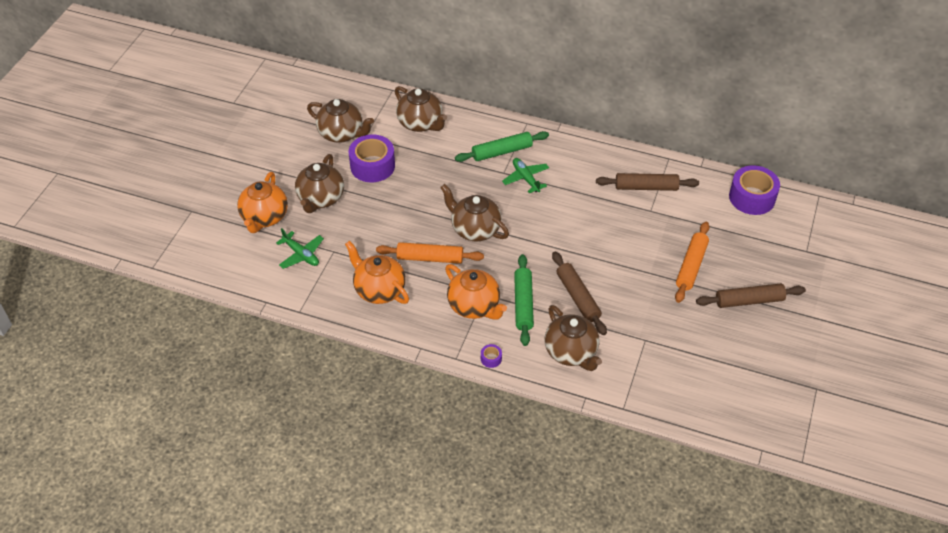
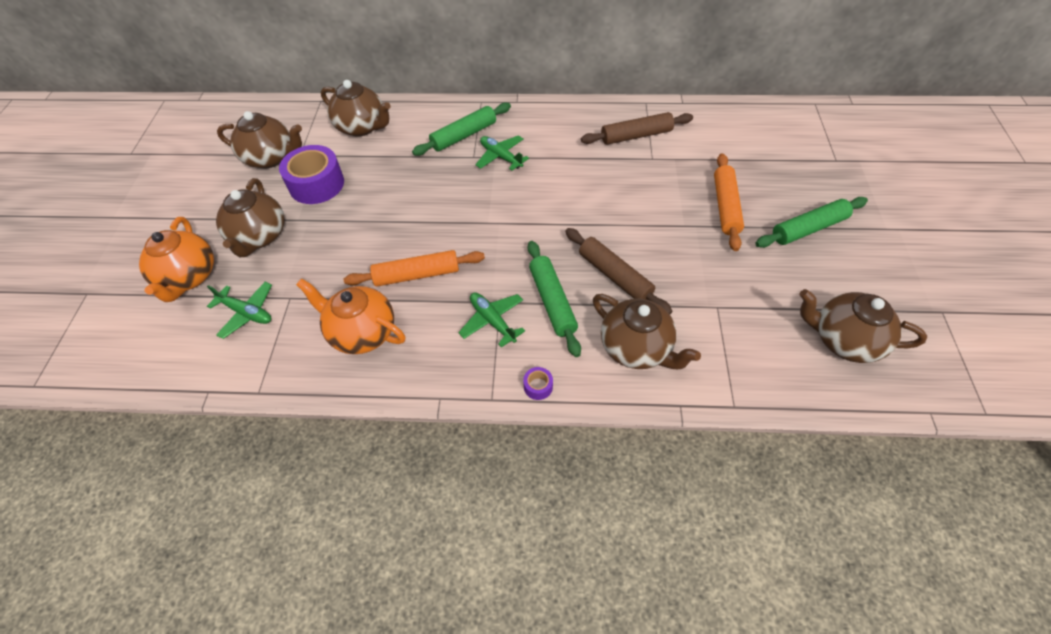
camera: 15 degrees left, 5 degrees up
(474, 229) = (461, 226): brown teapot -> brown teapot (844, 340)
(474, 306) = (492, 321): orange teapot -> green plane
(749, 301) = (808, 228): brown rolling pin -> green rolling pin
(752, 197) = (750, 120): purple tape -> none

